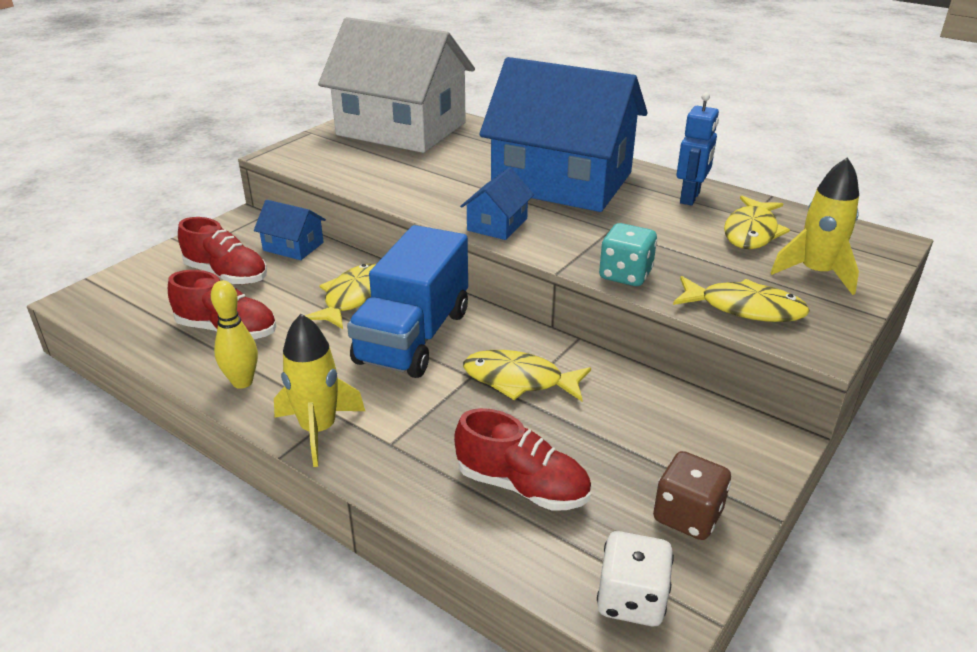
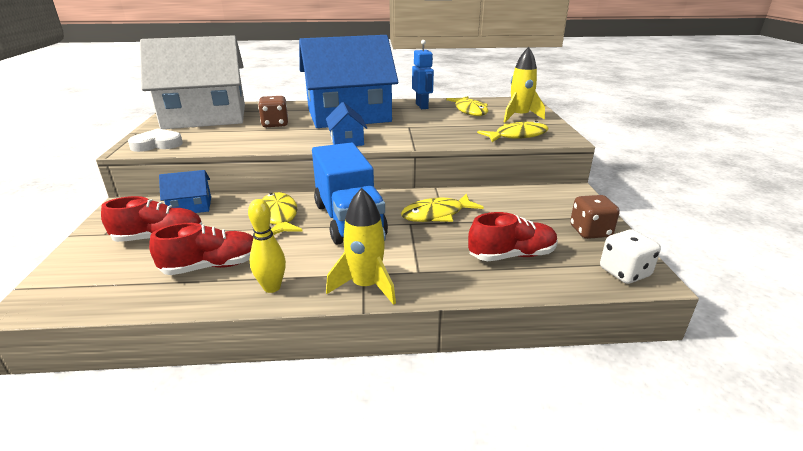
camera: 40 degrees left, 5 degrees down
(307, 157) = (157, 144): none -> white heart
(456, 167) = (275, 124): none -> brown dice
(625, 275) = (448, 140): turquoise dice -> none

